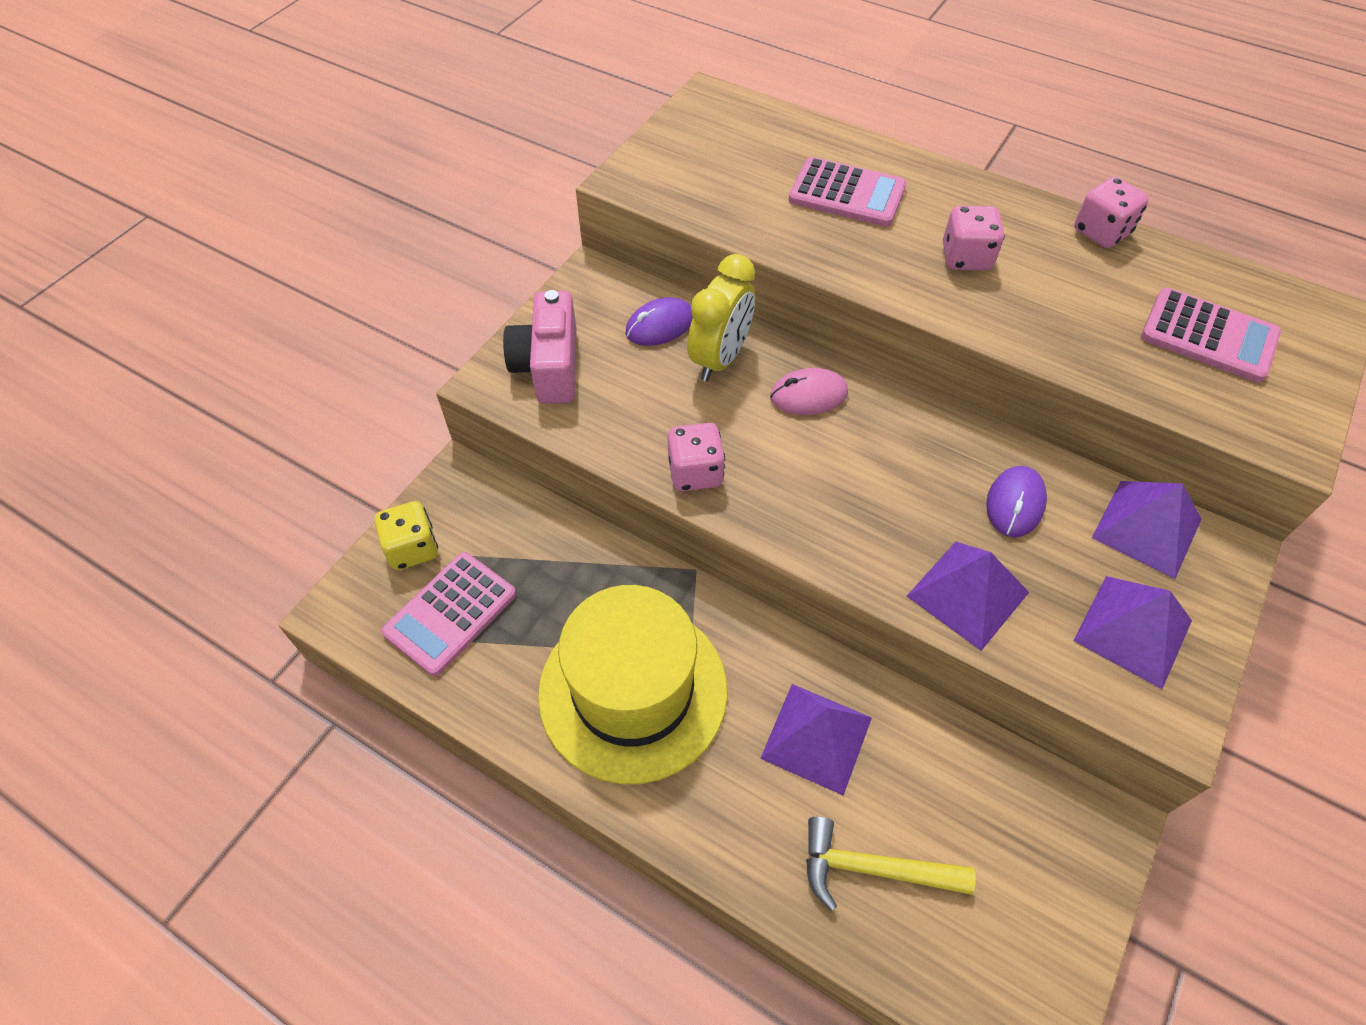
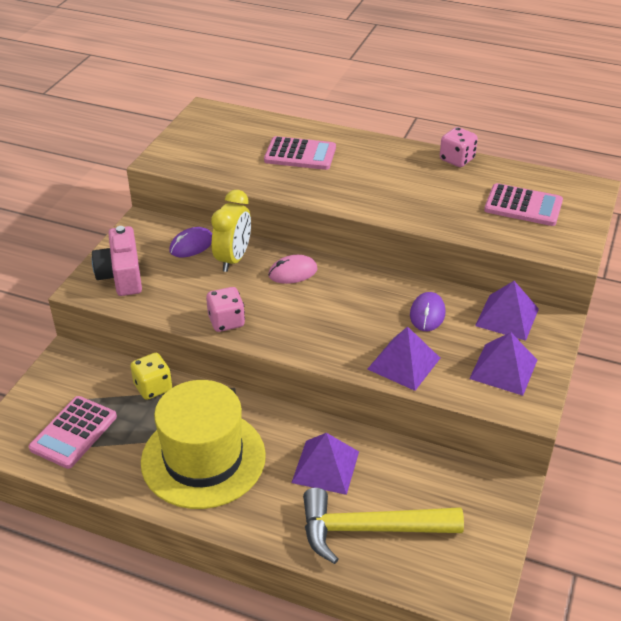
camera: 10 degrees left, 15 degrees down
(412, 548) = (41, 400): yellow dice -> yellow dice (153, 387)
(872, 868) = (369, 529): yellow hammer -> yellow hammer, size x1.52
(966, 258) = (377, 181): pink dice -> none

